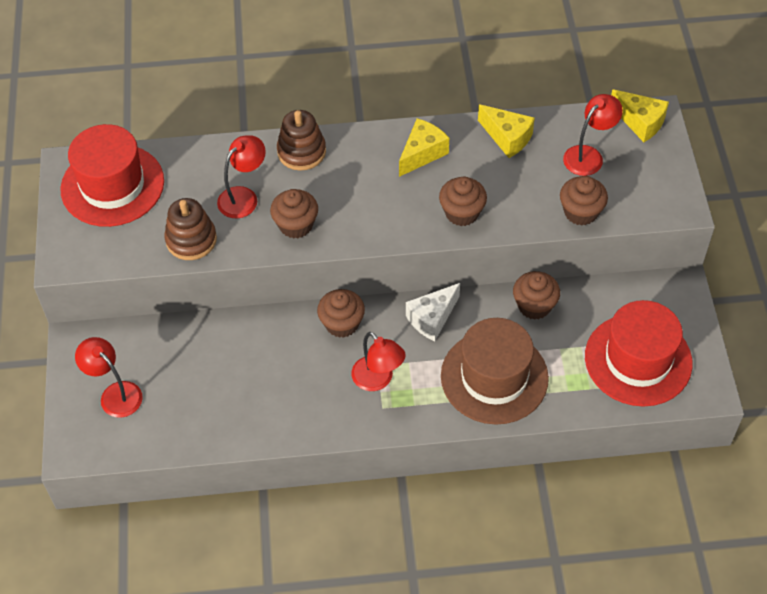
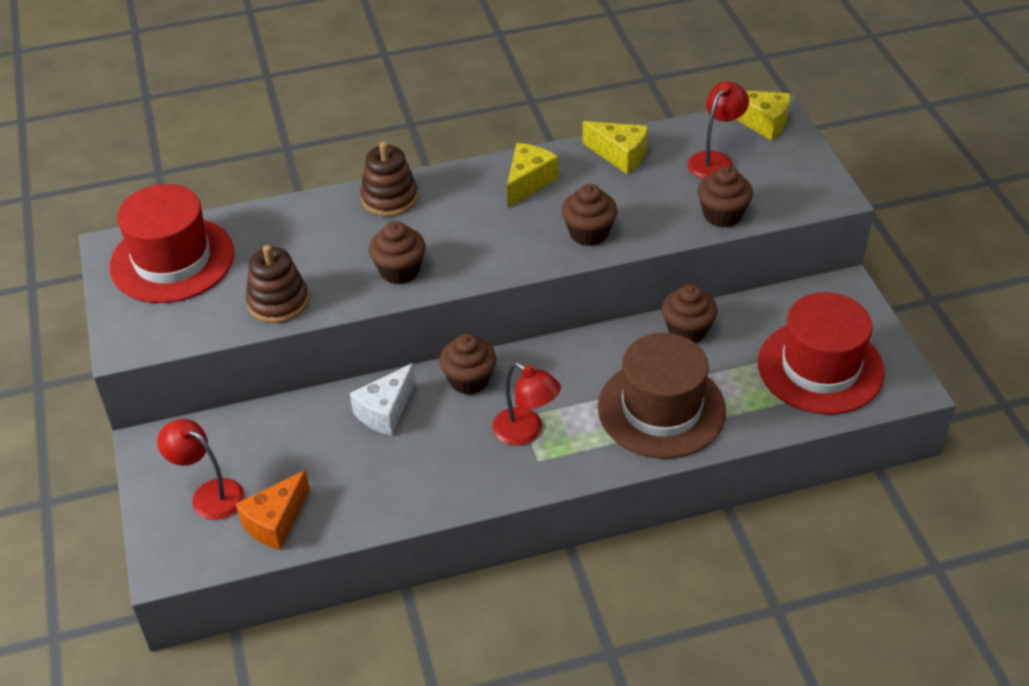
camera: 10 degrees left, 10 degrees down
(163, 427) = (275, 522): none -> orange cheese
(244, 197) = (331, 251): red lamp -> none
(432, 318) = (573, 359): white cheese -> white cheese (385, 411)

